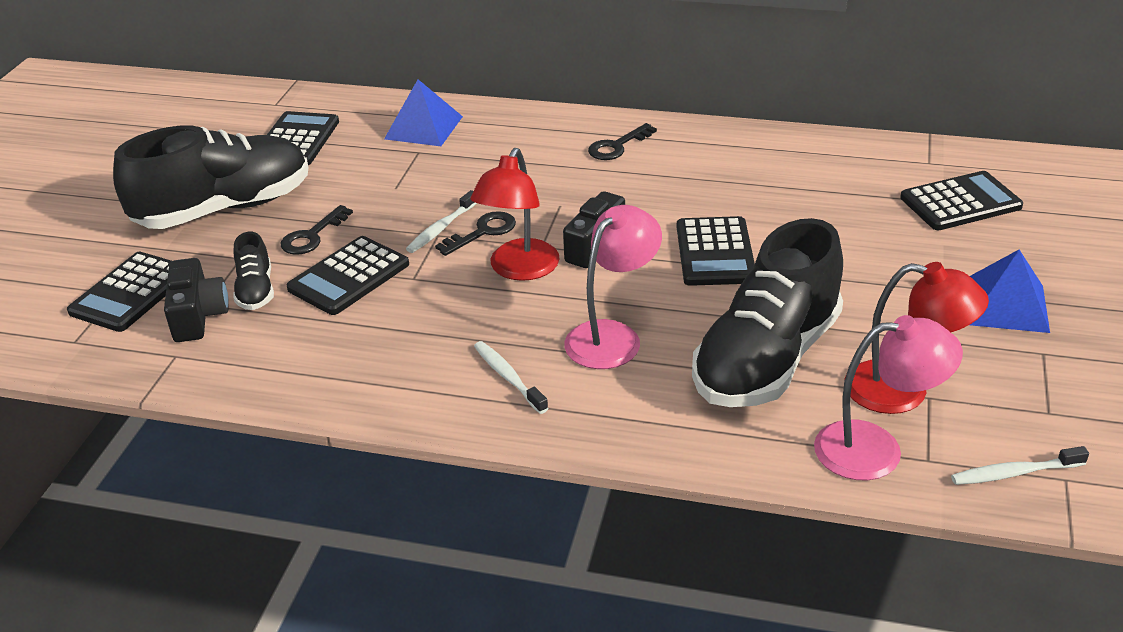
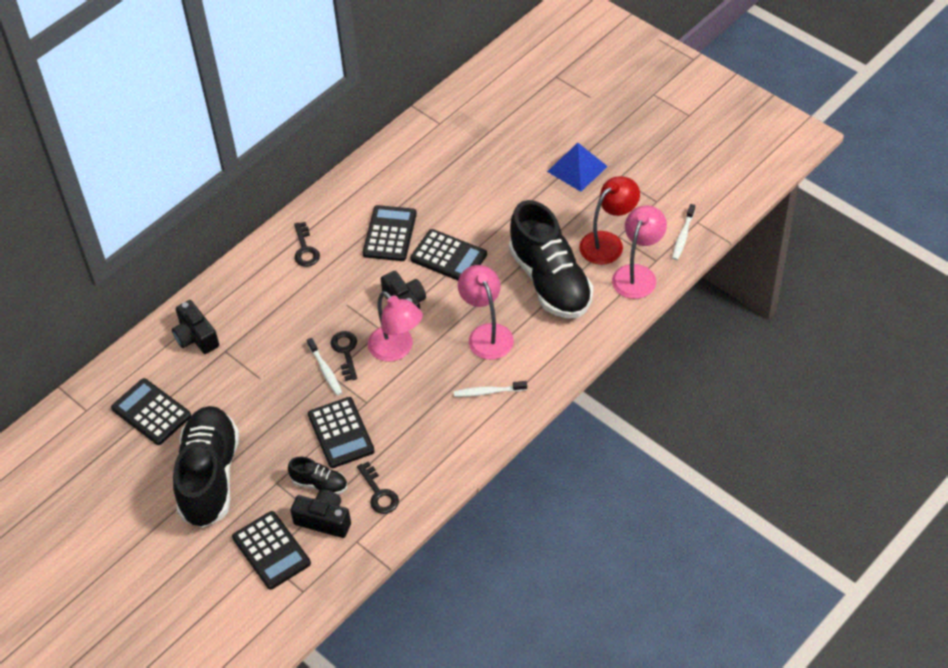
camera: 60 degrees left, 15 degrees up
(312, 236) = (281, 438): black key -> black key (379, 493)
(423, 127) = (196, 337): blue pyramid -> black camera
(519, 269) = (397, 350): red lamp -> pink lamp
(960, 202) = (485, 133): black calculator -> black calculator (389, 234)

